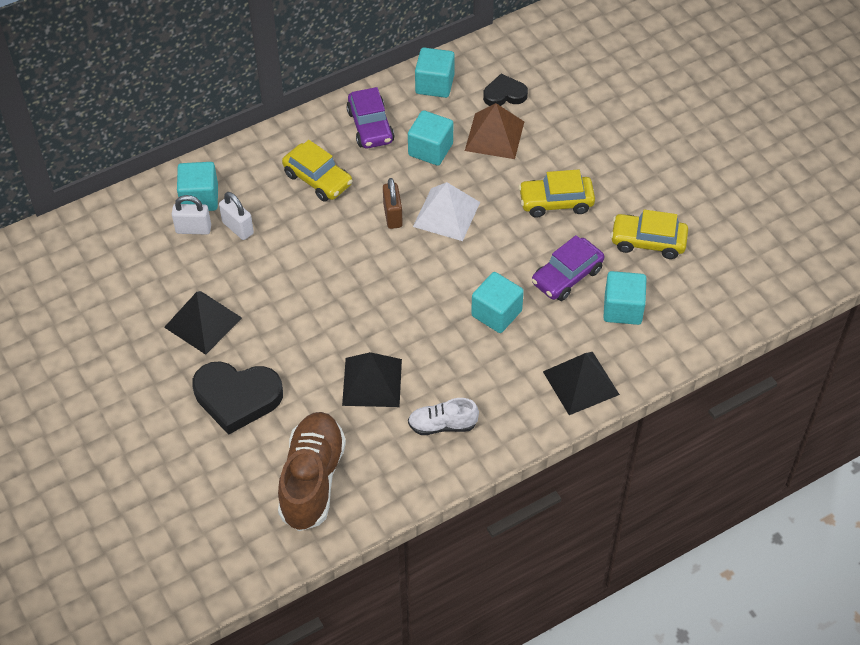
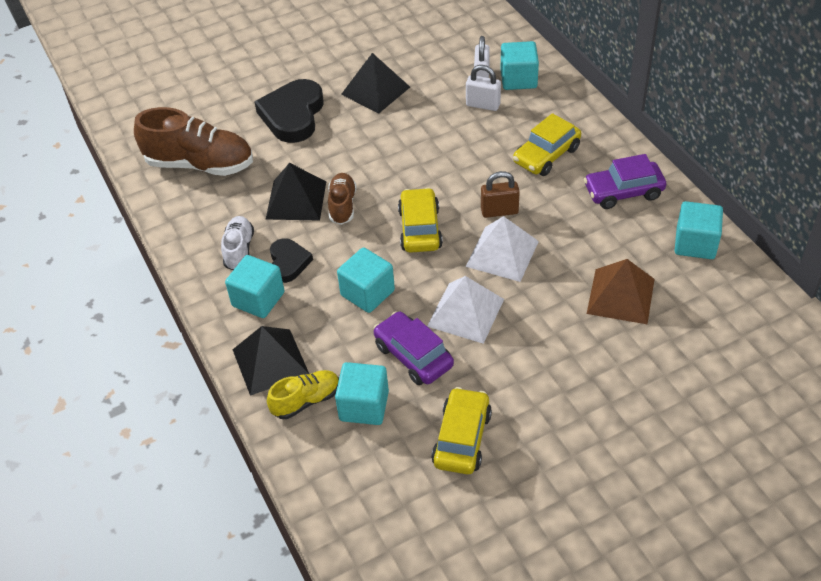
camera: 95 degrees right, 5 degrees down
(238, 228) = (483, 105): white padlock -> white padlock turned 60 degrees clockwise
(381, 341) = (342, 205): none -> brown shoe
(430, 149) = (594, 240): turquoise cube -> turquoise cube (258, 299)
(504, 94) = (689, 306): black heart -> black heart (288, 262)
(516, 240) = (466, 312): none -> white pyramid
(556, 202) = (522, 350): yellow car -> yellow car (420, 229)
(621, 351) = (306, 401): none -> yellow shoe

